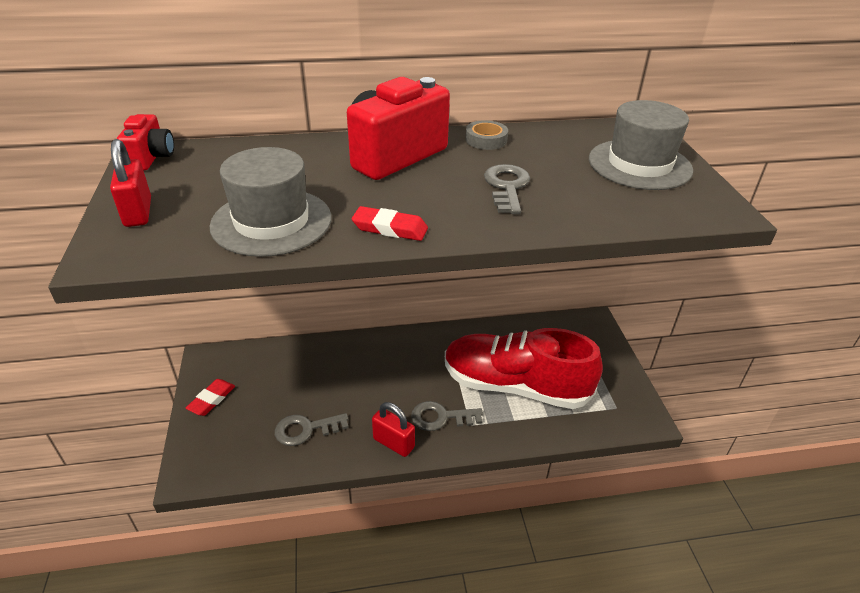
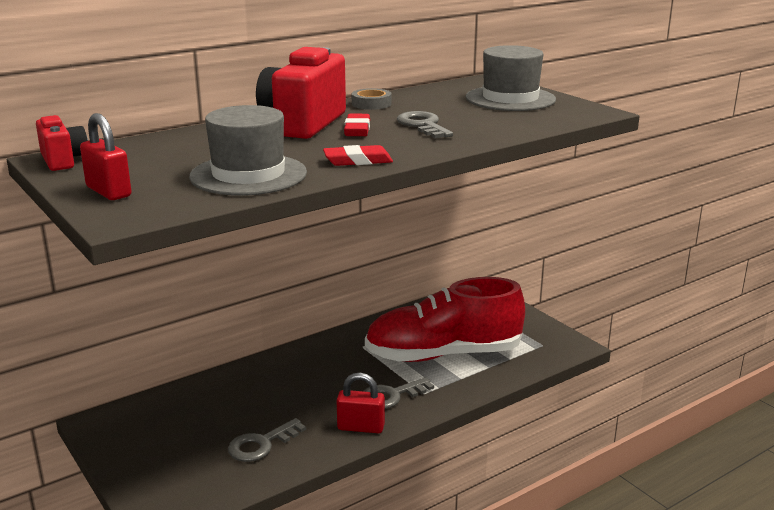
camera: 25 degrees left, 15 degrees down
(211, 399) = (132, 453): red eraser -> red eraser (357, 130)

